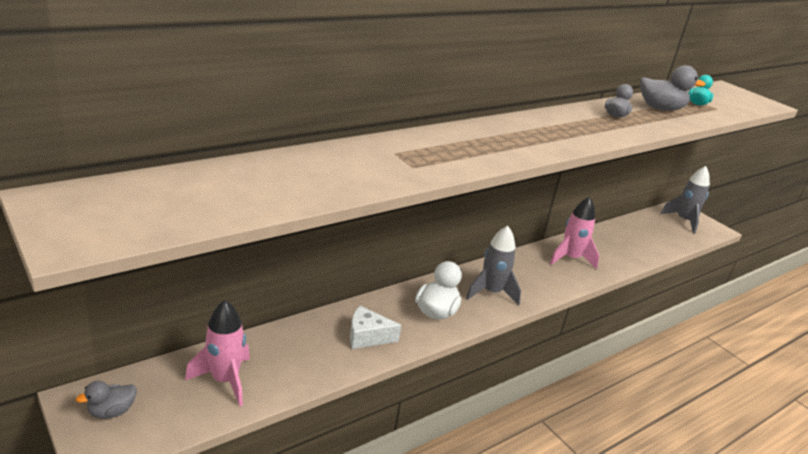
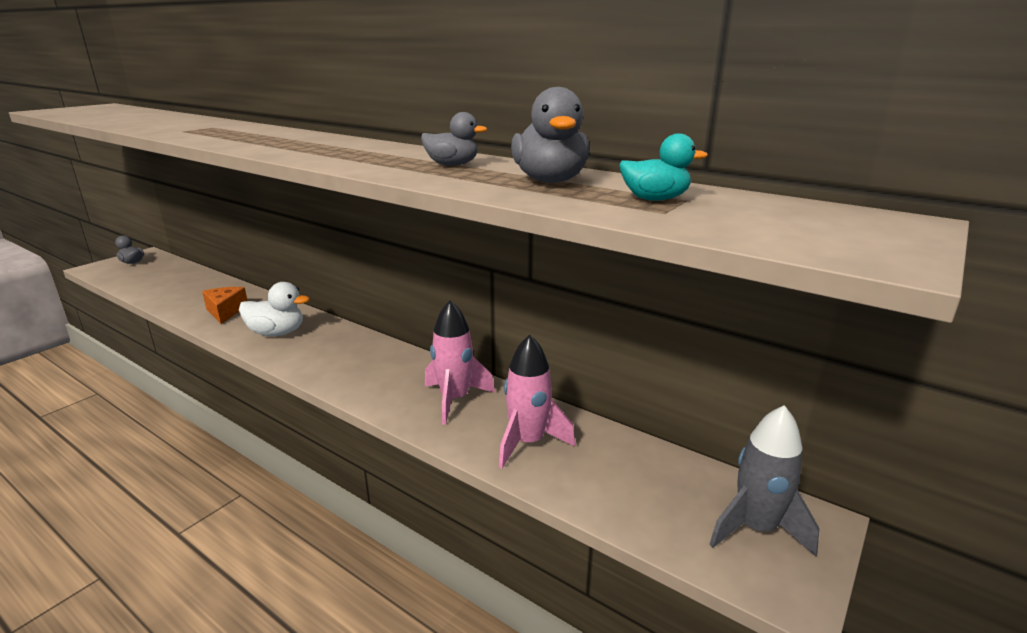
camera: 75 degrees right, 5 degrees down
(225, 380) = (162, 280): pink rocket -> pink rocket (528, 442)
(367, 337) = (225, 311): white cheese -> orange cheese
(491, 292) = (329, 355): grey rocket -> none

